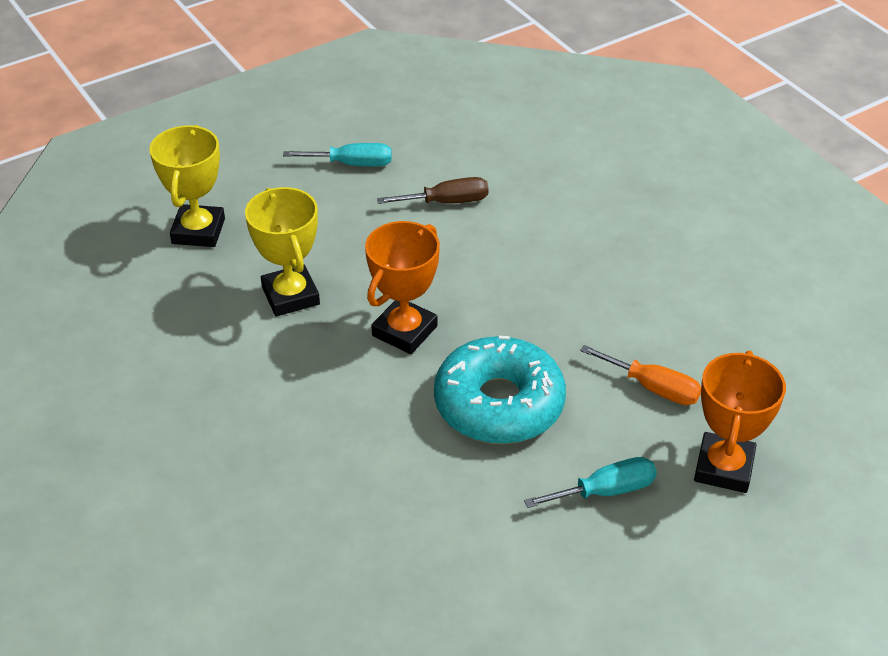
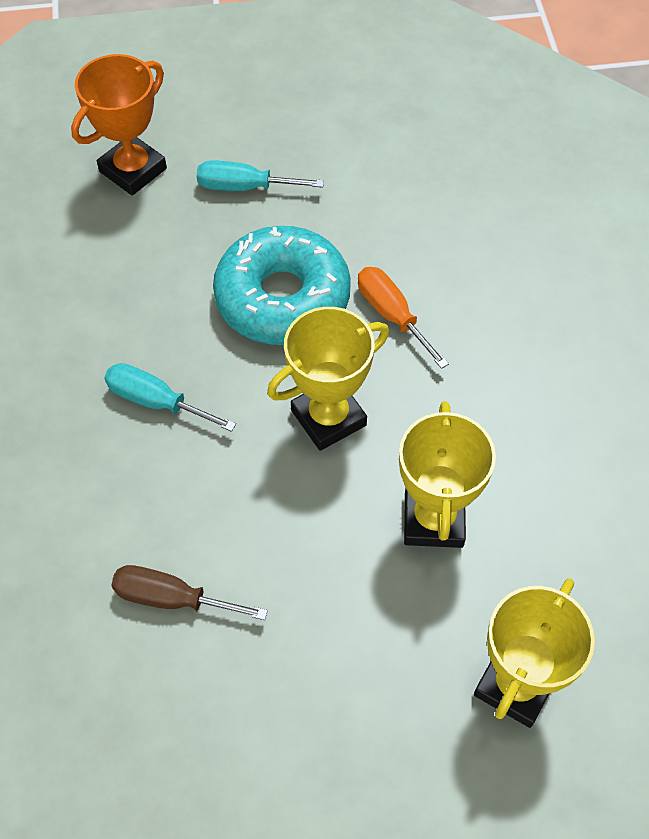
camera: 155 degrees left, 15 degrees up
(352, 164) = (256, 735): turquoise screwdriver -> turquoise screwdriver (156, 401)
(404, 331) = (328, 418): orange trophy -> yellow trophy
(653, 388) = (130, 260): orange screwdriver -> orange screwdriver (392, 315)

